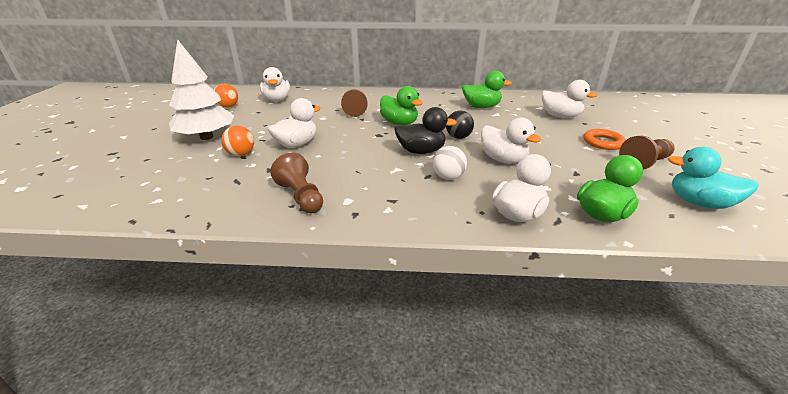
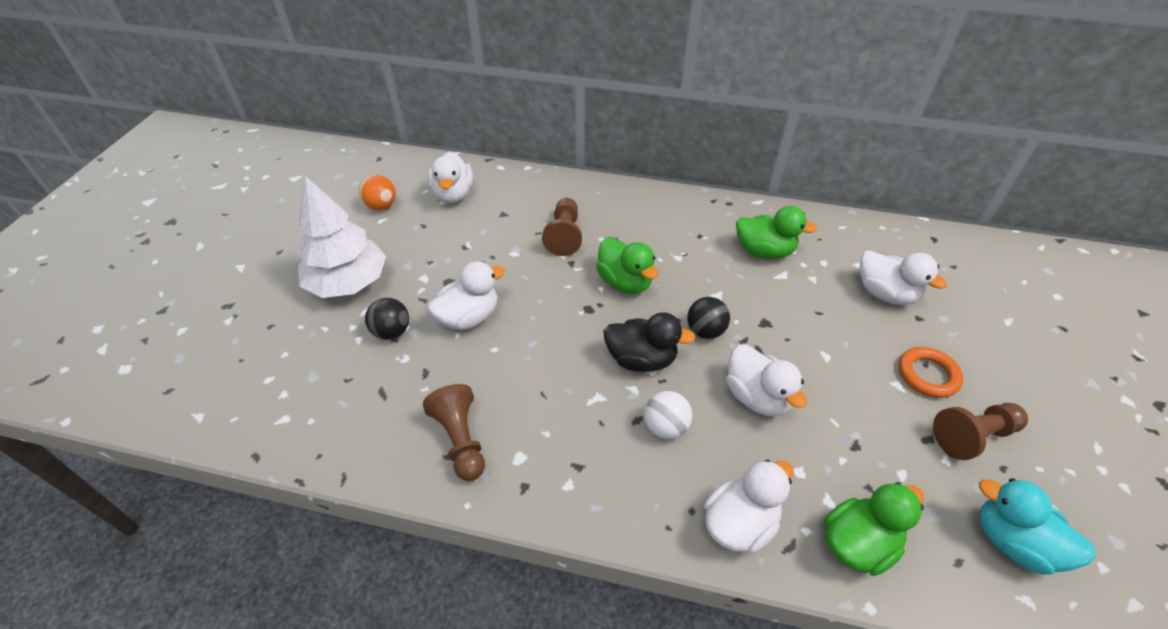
camera: 10 degrees right, 15 degrees up
(241, 154) = (392, 332): orange ball -> black ball

